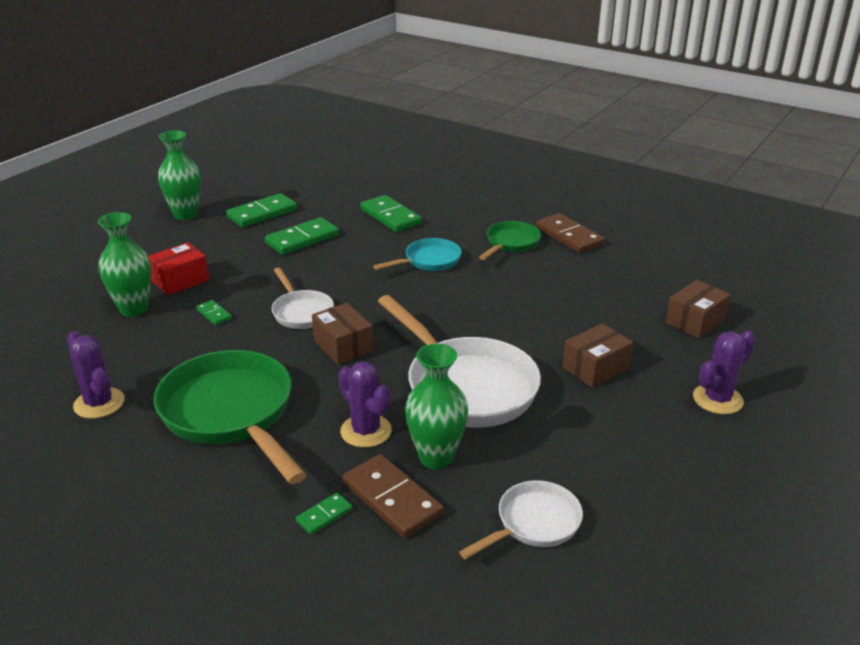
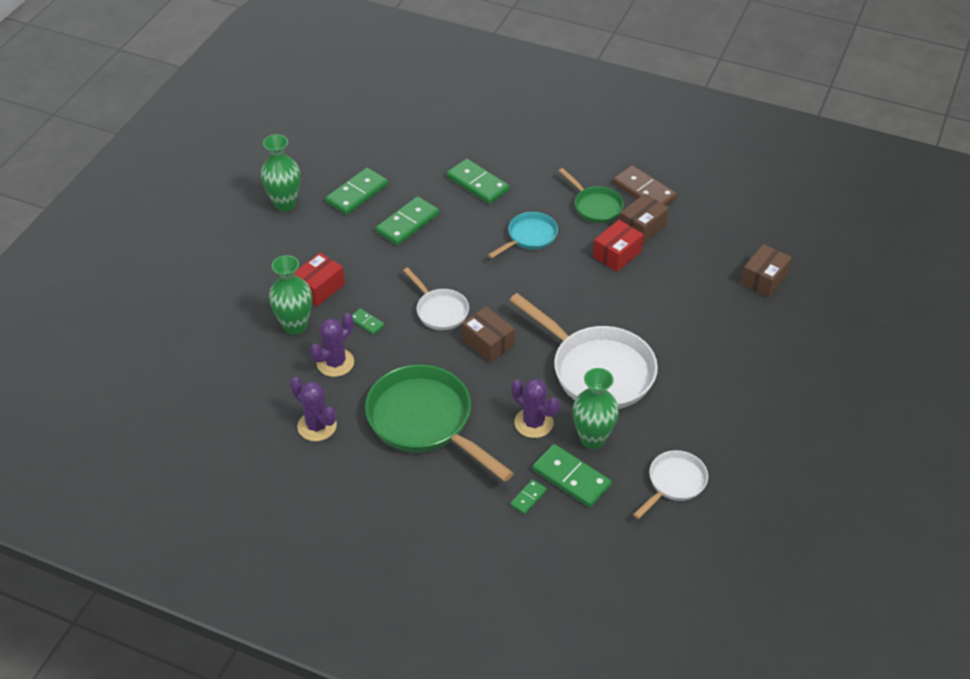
camera: 10 degrees left, 15 degrees up
(392, 499) = (571, 478): brown domino -> green domino
(510, 243) = (595, 206): green pan -> green pan turned 120 degrees clockwise
(523, 283) = (617, 254): none -> red box
(595, 368) = (693, 339): brown box -> brown box (642, 227)
(717, 399) = (788, 357): purple cactus -> purple cactus (335, 363)

